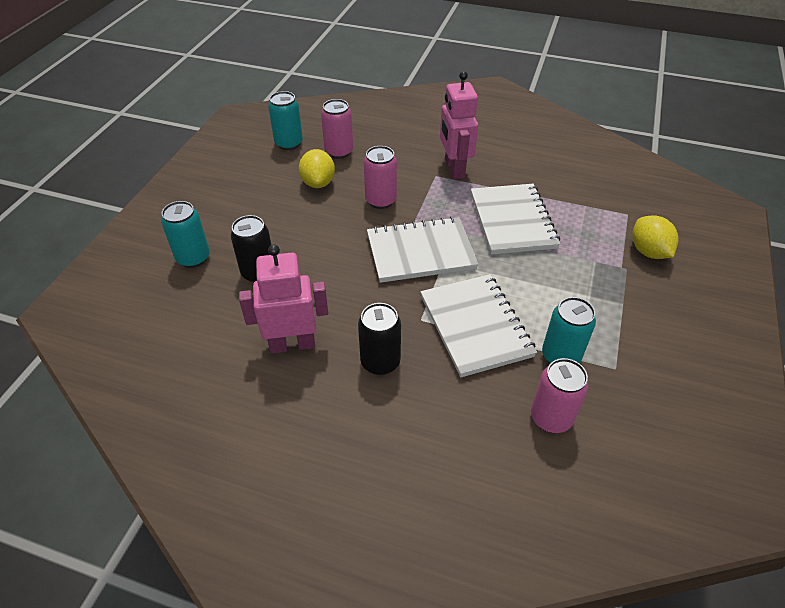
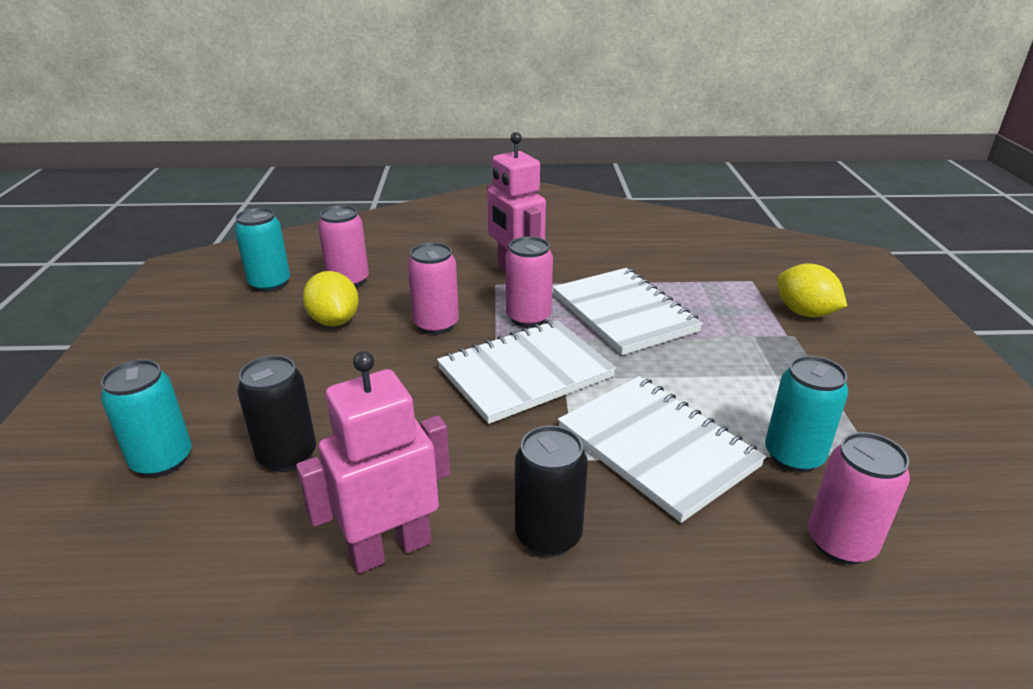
camera: 20 degrees left, 15 degrees down
(444, 209) = (528, 318): none -> pink can

